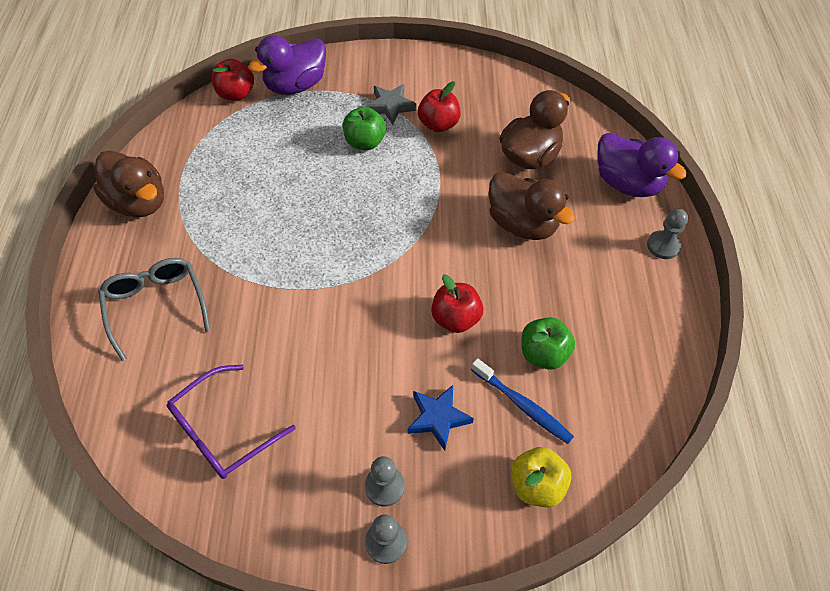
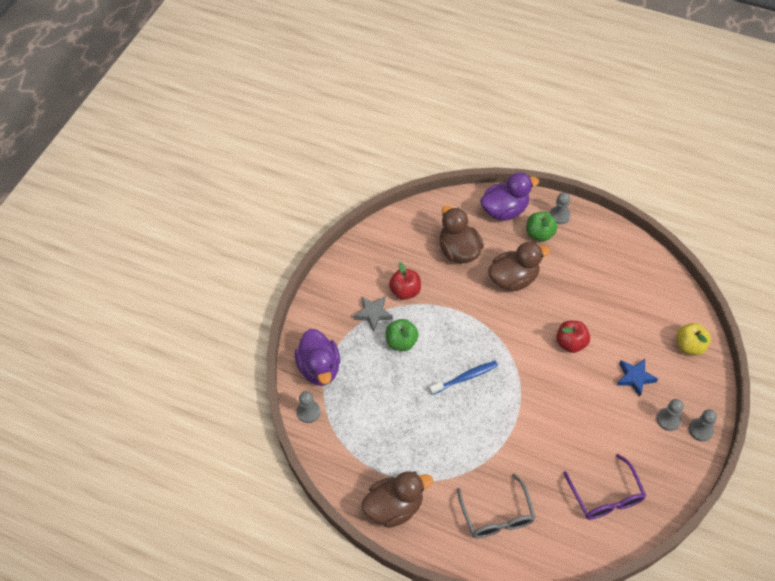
camera: 65 degrees left, 0 degrees up
(156, 307) = (496, 514): grey glasses -> grey glasses turned 105 degrees counterclockwise
(236, 94) = (308, 412): red apple -> grey pawn
(523, 405) = (640, 332): blue toothbrush -> blue toothbrush (465, 377)
(543, 354) = (611, 308): green apple -> green apple (539, 234)

